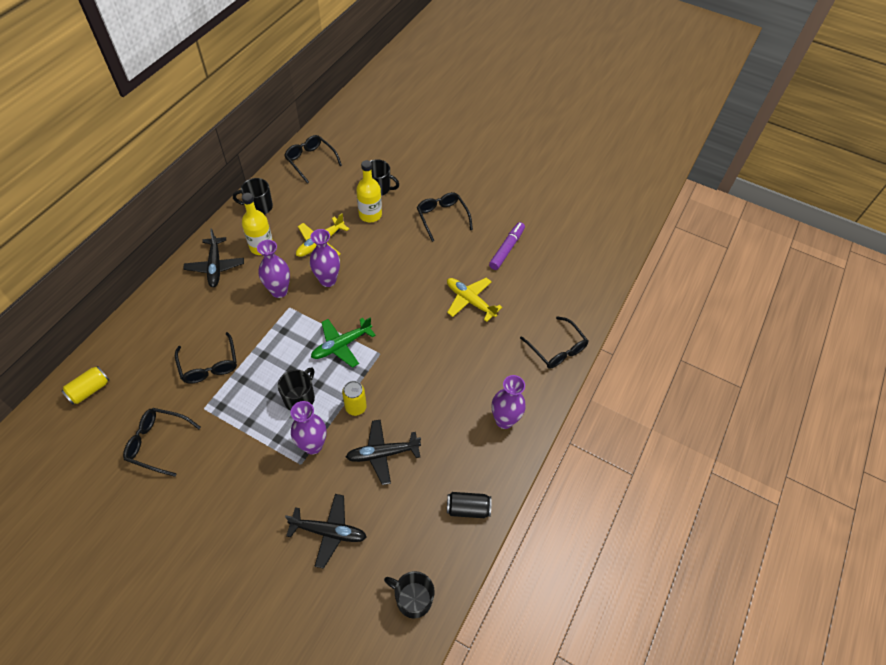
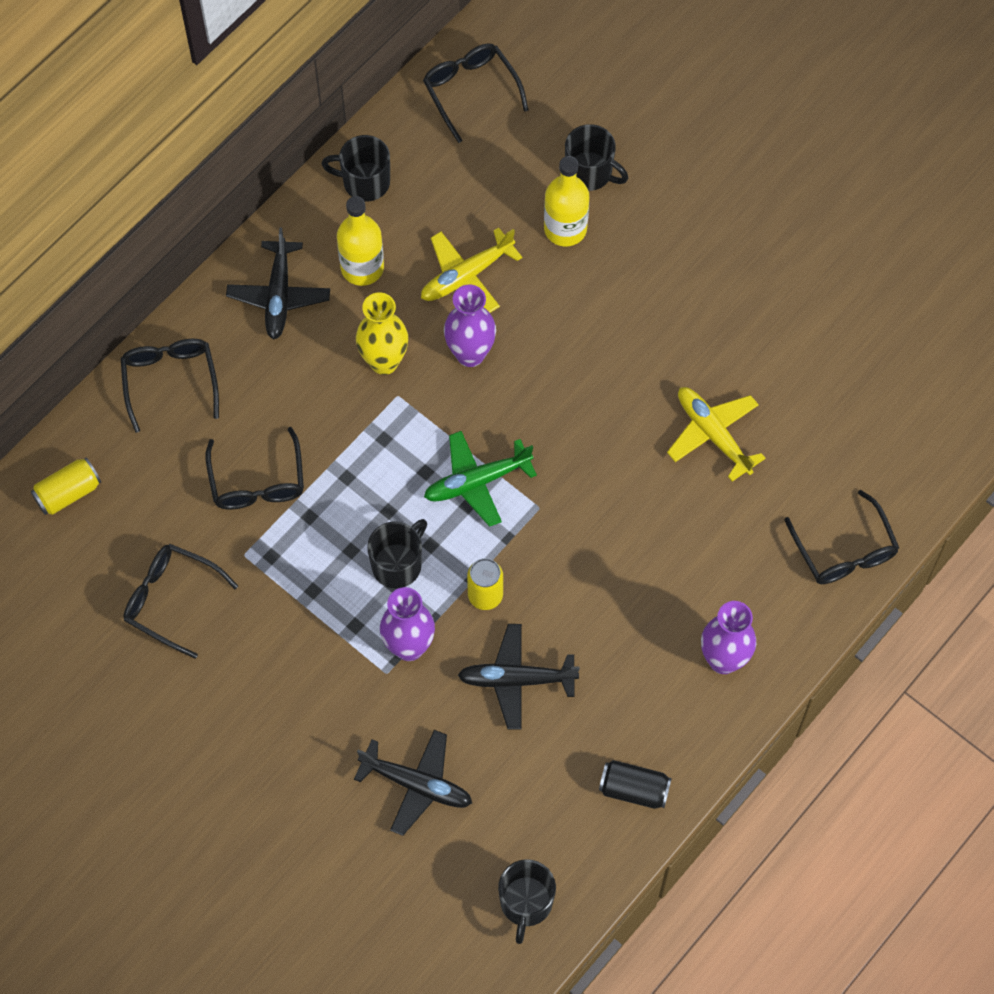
camera: 15 degrees right, 10 degrees up
(279, 291) = (384, 362): purple vase -> yellow vase
(413, 599) = (526, 903): black mug -> black mug turned 120 degrees counterclockwise
(442, 217) = (697, 254): black glasses -> black glasses (170, 381)
(507, 249) = (803, 340): purple marker -> none

